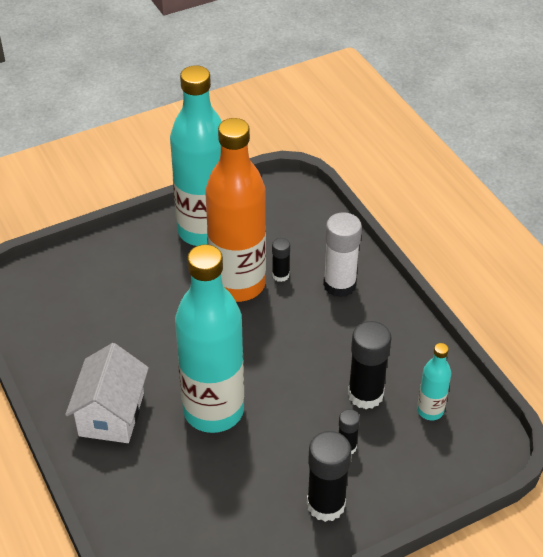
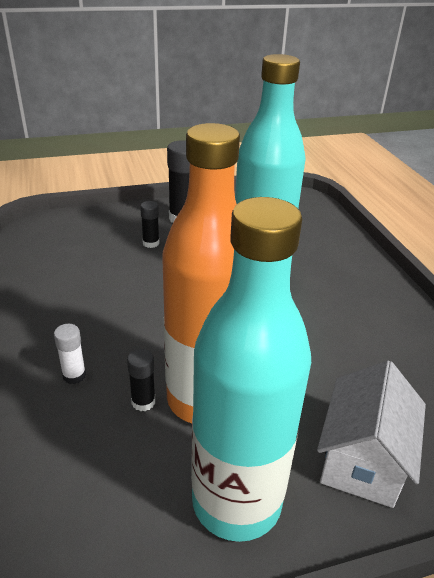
camera: 170 degrees left, 10 degrees down
(111, 414) = (355, 293): white house -> white house (362, 459)
(339, 285) = (74, 375): white glue stick -> white glue stick, size x0.53
(365, 394) = (113, 271): black glue stick -> none
(430, 410) = (65, 253): turquoise bottle -> none

